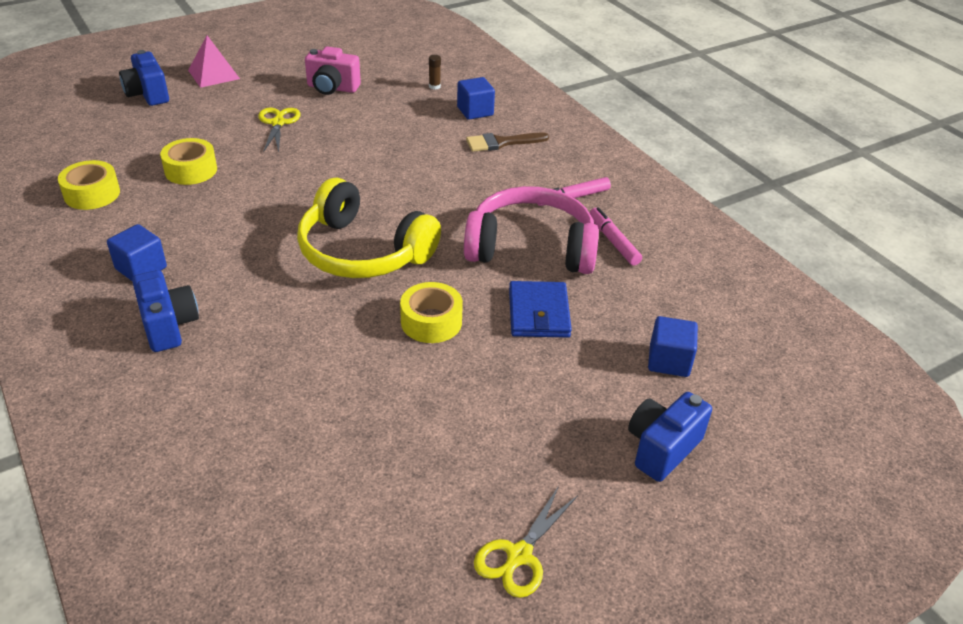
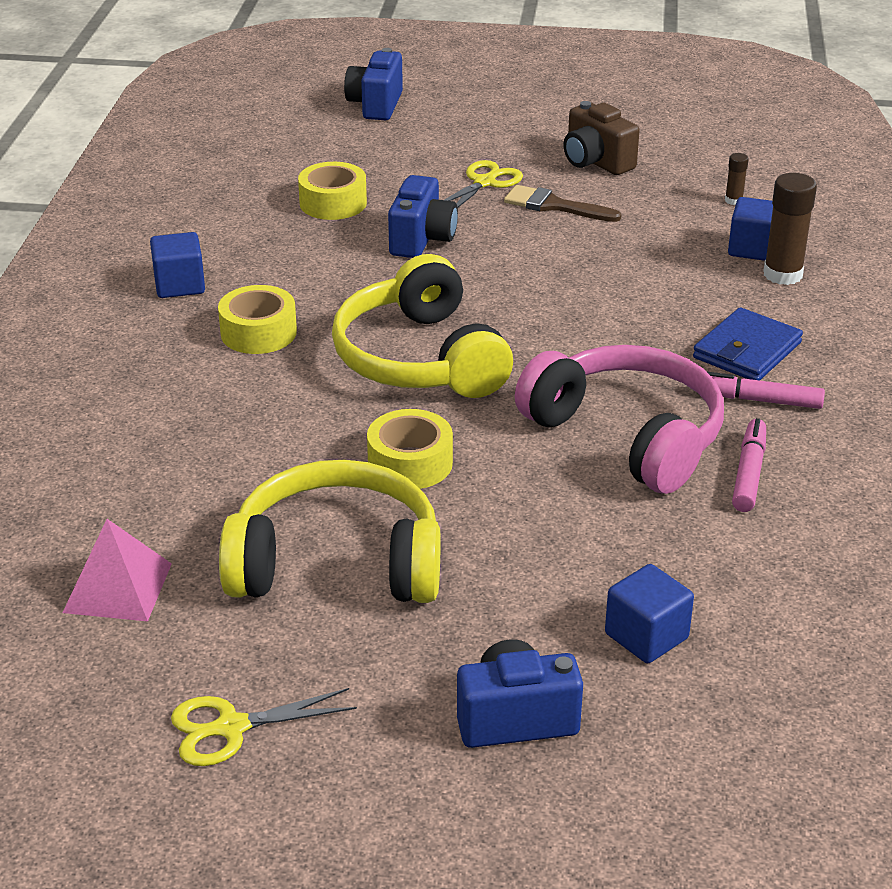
camera: 40 degrees right, 5 degrees down
(92, 194) = (211, 193): yellow tape -> yellow tape (258, 332)
(169, 326) = (146, 351): blue camera -> blue camera (422, 240)
(213, 74) = (472, 104): pink pyramid -> pink pyramid (117, 587)
(332, 88) = (596, 162): pink camera -> brown camera
(460, 408) = (337, 563): none -> yellow headphones
(501, 143) = (742, 299): brown brush -> brown brush (554, 206)
(506, 121) = (782, 274): none -> brown glue stick
(538, 313) = (546, 510): blue wallet -> blue wallet (747, 350)

